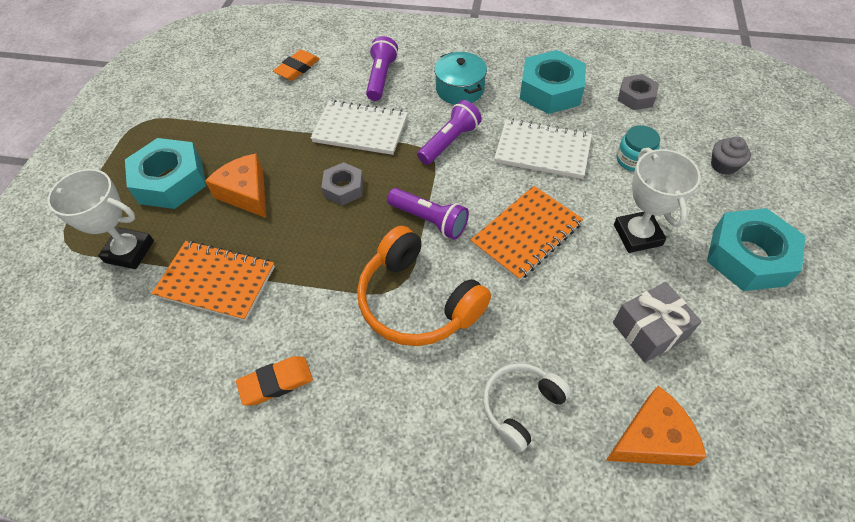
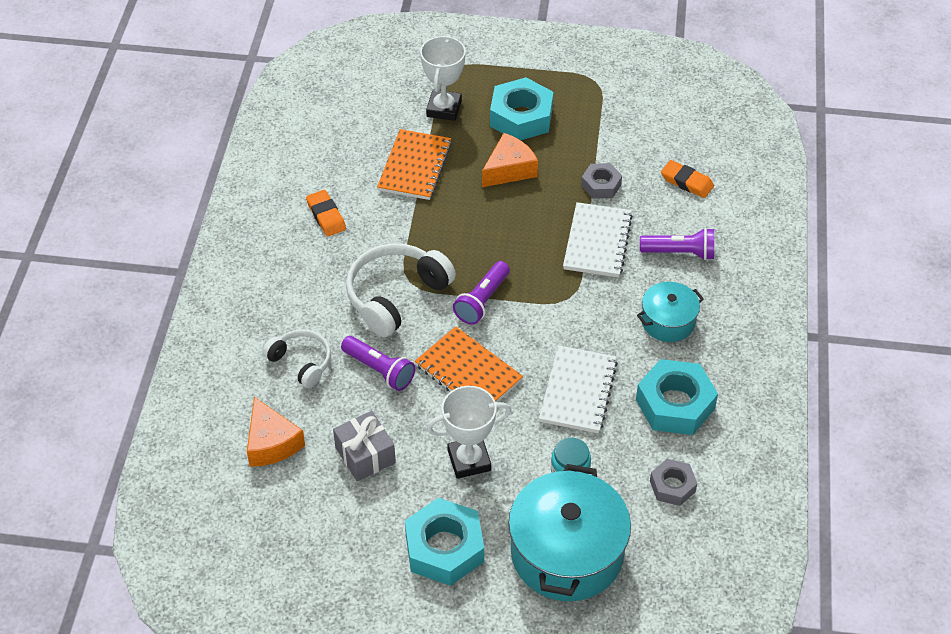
camera: 85 degrees right, 5 degrees down
(343, 188) = (518, 236): grey nut -> grey nut (601, 185)
(417, 301) = (396, 296): orange headphones -> white headphones
(450, 142) = (585, 314): purple flashlight -> purple flashlight (379, 370)
(723, 165) = (566, 553): grey cupcake -> turquoise pot

